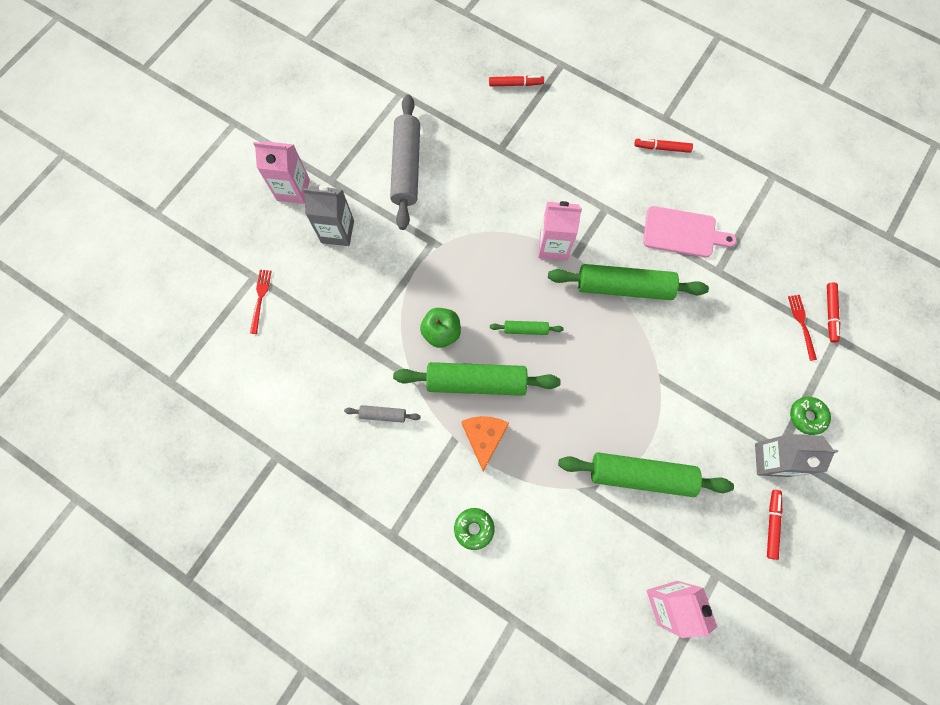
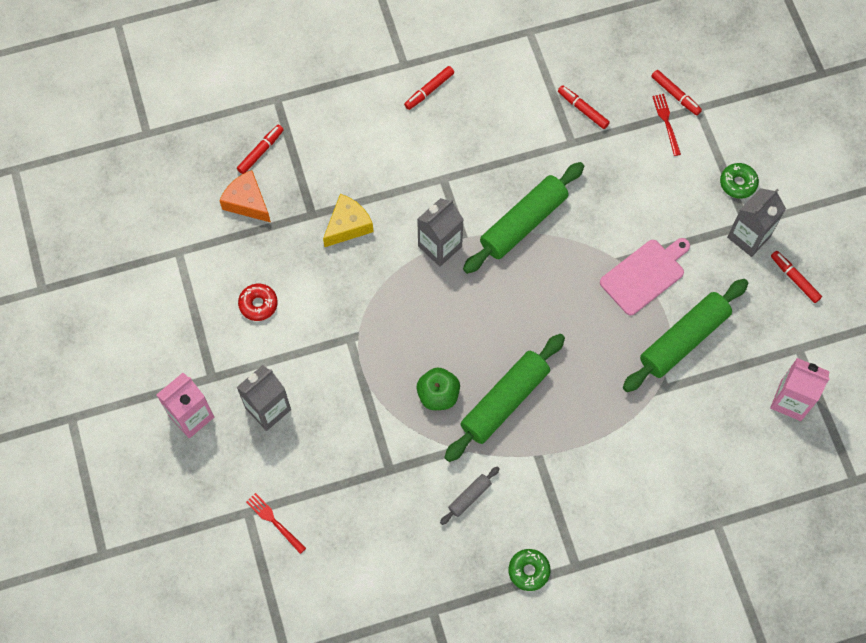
camera: 50 degrees left, 5 degrees down
(406, 167) = (258, 304): grey rolling pin -> red donut
(474, 528) = (622, 498): green donut -> green donut (529, 571)
(484, 438) = (556, 432): orange cheese -> orange cheese (247, 202)
(513, 176) = (348, 225): none -> yellow cheese
(526, 329) = (493, 327): green rolling pin -> none
(553, 246) = (440, 246): pink carton -> grey carton
(683, 233) = (517, 140): pink cutting board -> pink cutting board (645, 275)
(751, 258) = (583, 109): none -> red marker
(802, 324) = (666, 122): red fork -> red fork turned 45 degrees clockwise

